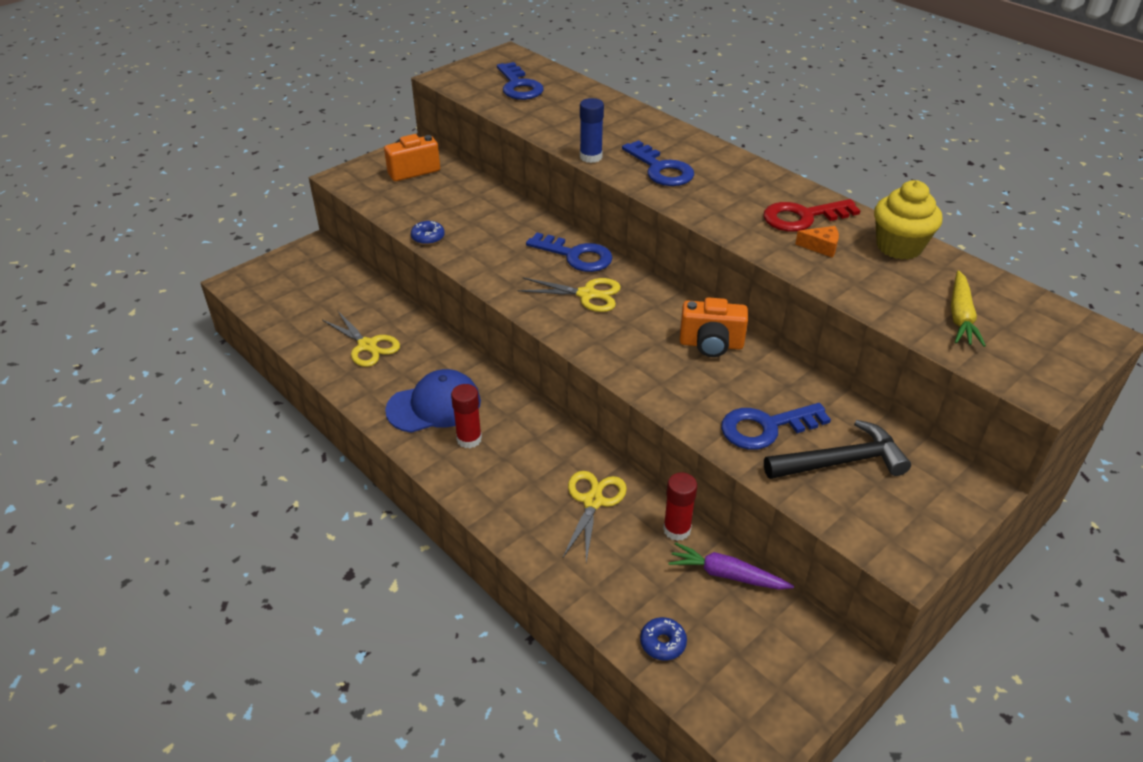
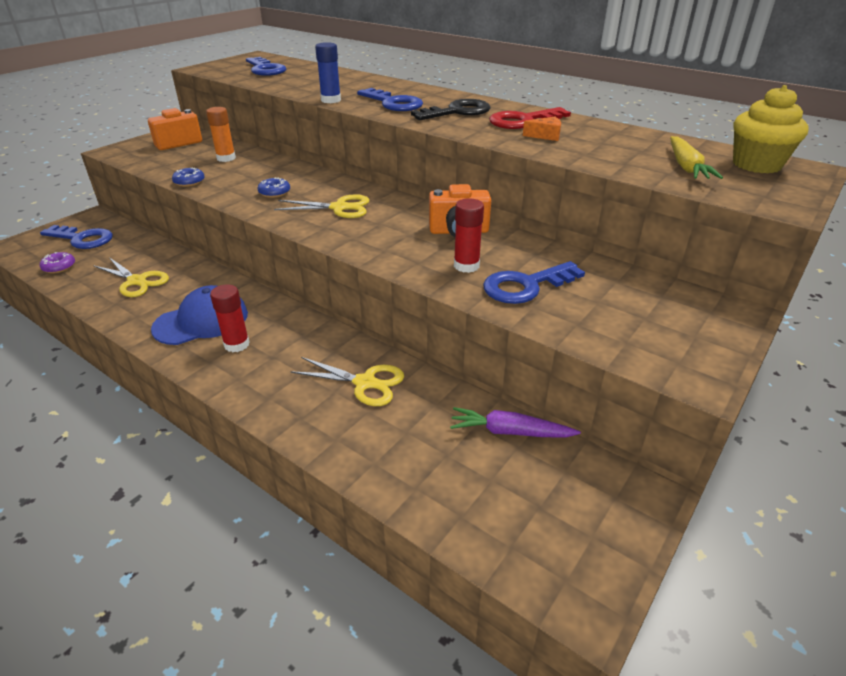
camera: 10 degrees left, 5 degrees down
(287, 317) = (59, 267): none -> purple donut
(467, 202) = (226, 158): none -> orange glue stick
(576, 256) = (326, 184): blue key -> blue key (82, 239)
(593, 501) = (365, 383): yellow scissors -> yellow scissors turned 105 degrees clockwise
(663, 643) = (458, 508): blue donut -> blue donut (274, 193)
(677, 529) = (452, 398): red glue stick -> red glue stick (466, 266)
(731, 193) = (457, 112): none -> black key
(841, 461) = (605, 304): black hammer -> none
(899, 247) = (611, 131): yellow cupcake -> yellow cupcake (756, 165)

